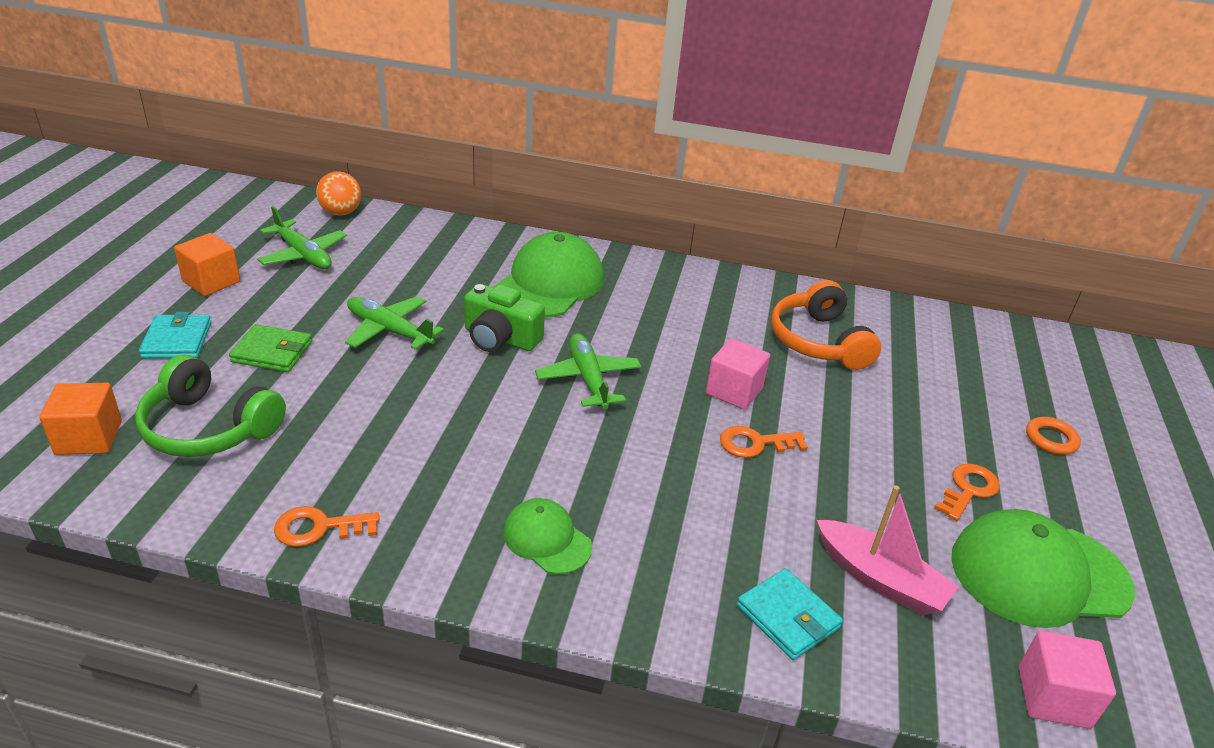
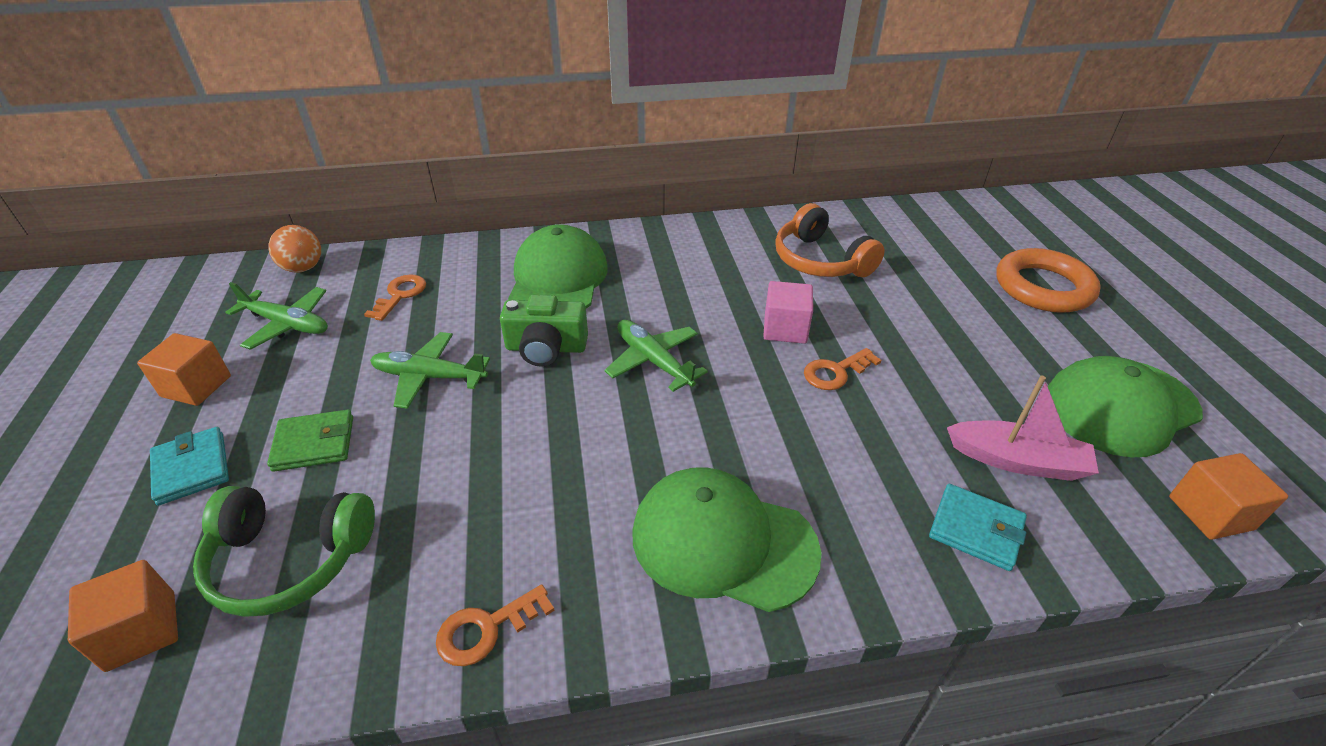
camera: 20 degrees left, 5 degrees up
(547, 539) = (723, 542): green cap -> green cap, size x1.84
(968, 490) = (1020, 352): orange key -> orange key (400, 295)
(1051, 439) = (1043, 287): orange ring -> orange ring, size x2.13
(1053, 697) = (1210, 513): pink cube -> orange cube

